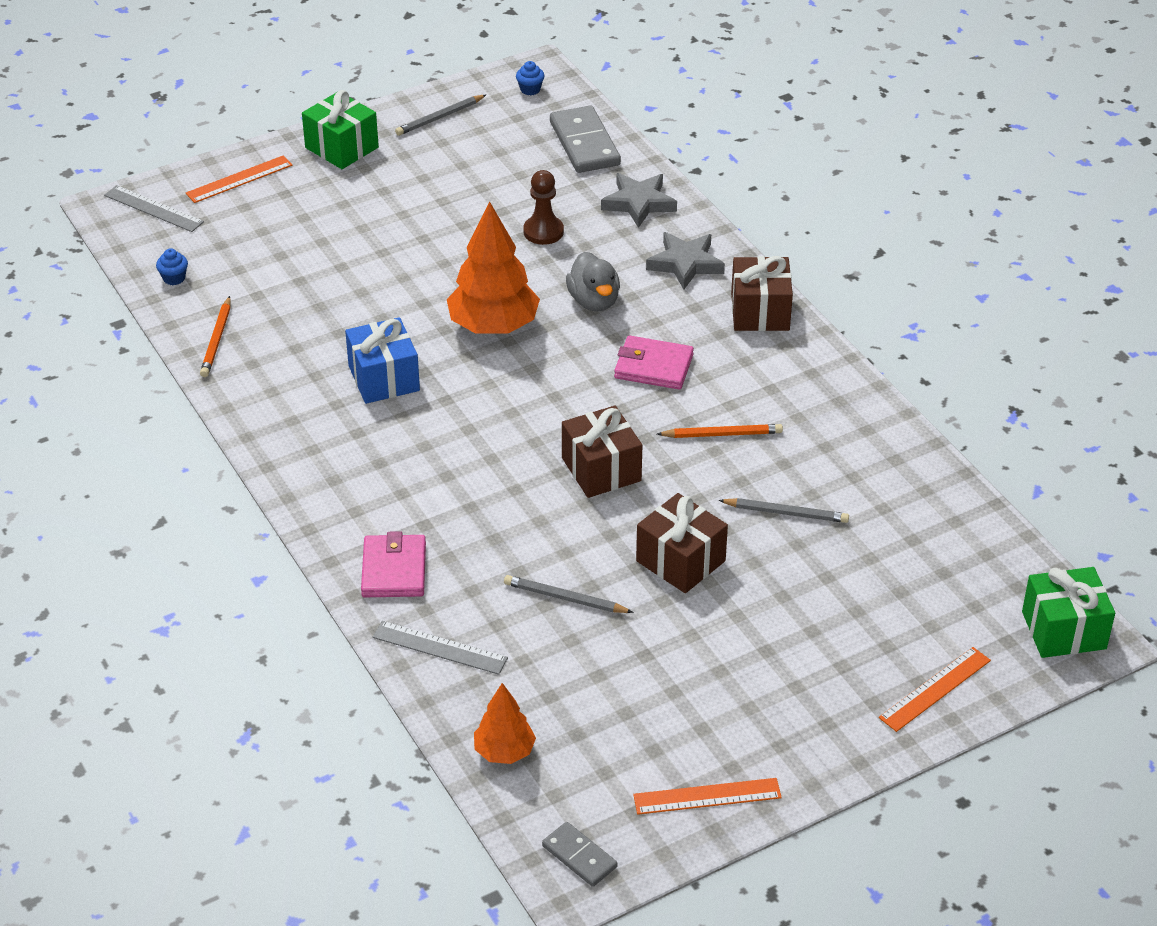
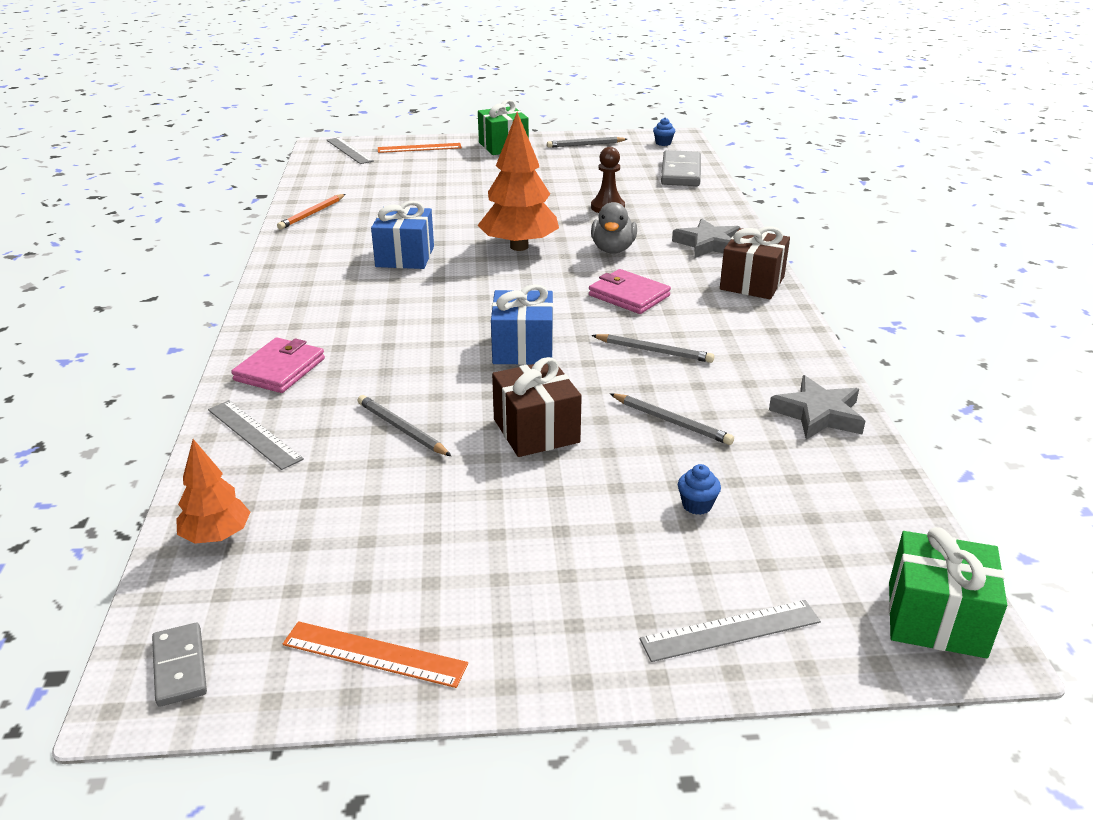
camera: 25 degrees right, 10 degrees down
(174, 278) = (322, 181): blue cupcake -> blue cupcake (697, 505)
(601, 469) = (523, 348): brown gift -> blue gift
(639, 203) = (697, 207): grey star -> grey star (818, 414)
(722, 434) = (654, 351): orange pencil -> grey pencil
(935, 689) = (730, 630): orange ruler -> grey ruler

